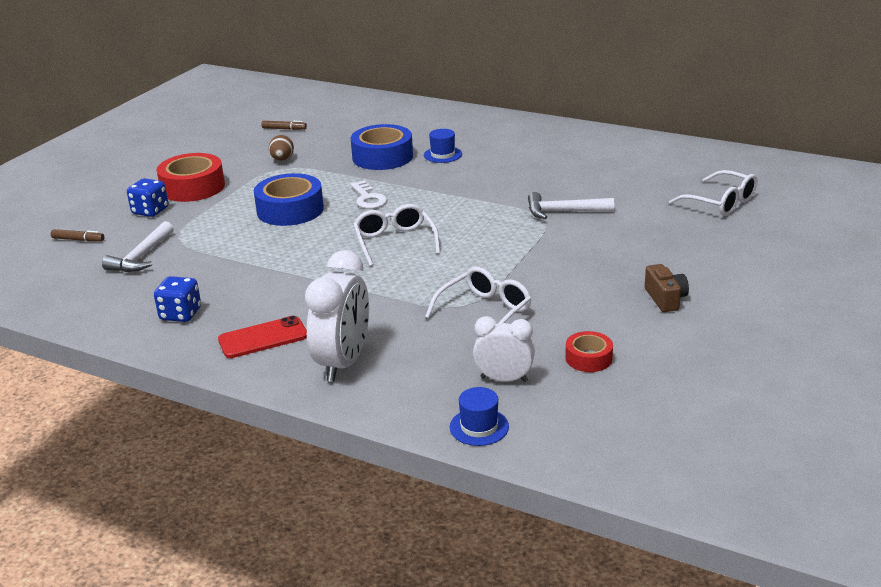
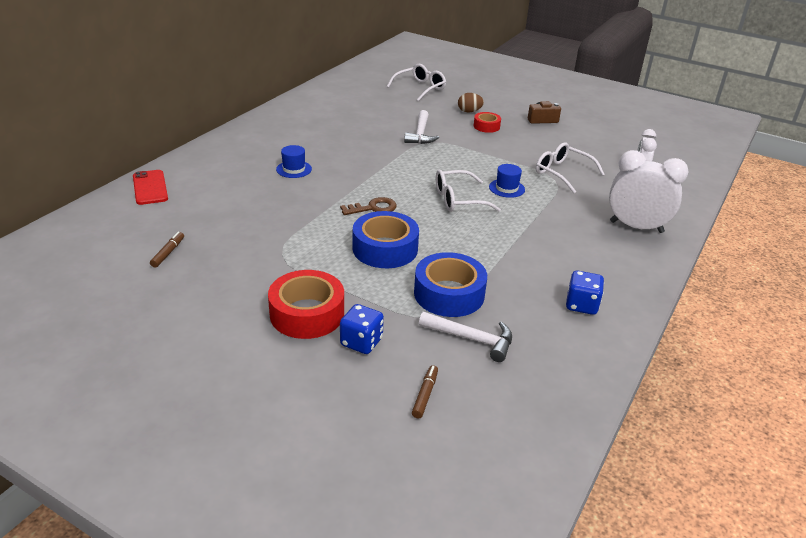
camera: 90 degrees left, 5 degrees up
(263, 338) = (611, 261): red phone -> red phone (150, 187)
(282, 159) = (258, 254): brown egg -> brown egg (469, 111)
(368, 198) = (373, 208): white key -> brown key
(382, 157) = (283, 197): blue tape -> blue tape (449, 294)
(479, 427) = (690, 185): blue hat -> blue hat (506, 188)
(588, 358) = (611, 148): red tape -> red tape (486, 126)

